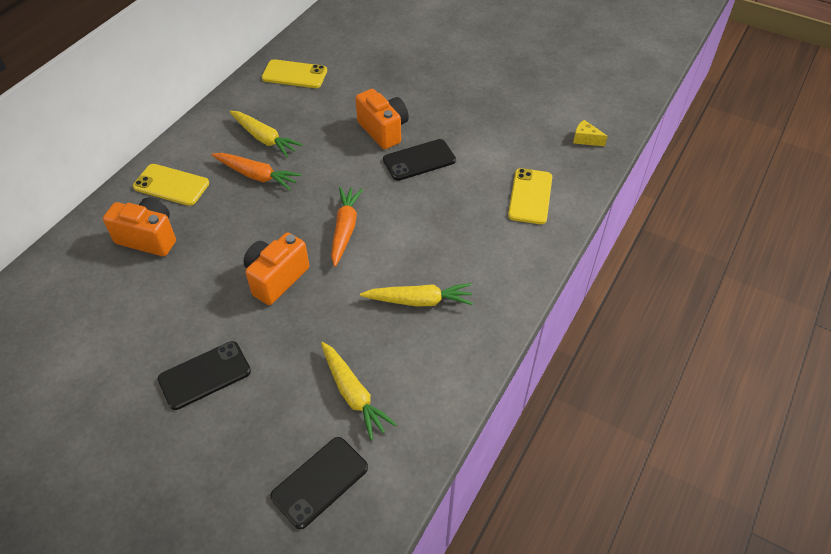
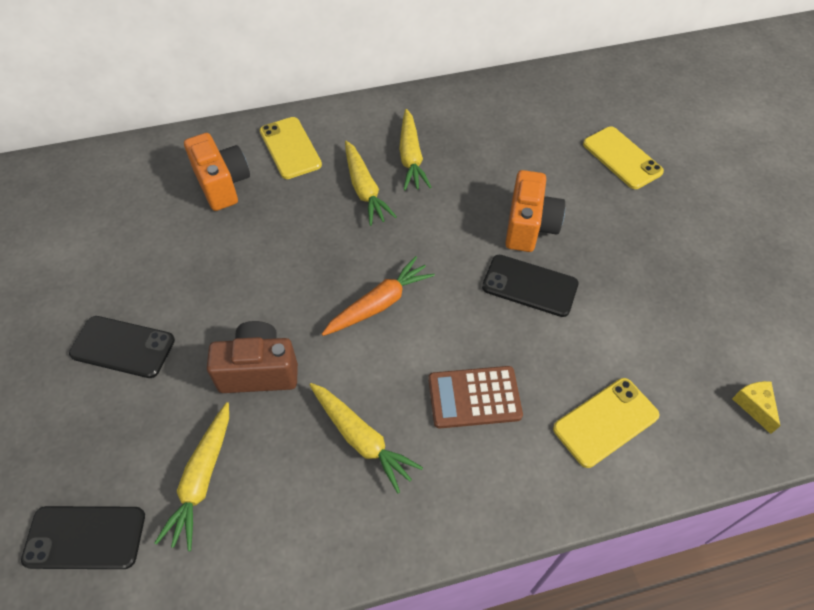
camera: 45 degrees right, 5 degrees up
(256, 175) = (364, 189): orange carrot -> yellow carrot
(276, 278) = (270, 304): orange camera -> none
(294, 74) = (508, 110): yellow phone -> yellow phone (622, 158)
(315, 316) = (259, 371): none -> brown camera
(454, 235) = (474, 397): none -> brown calculator

